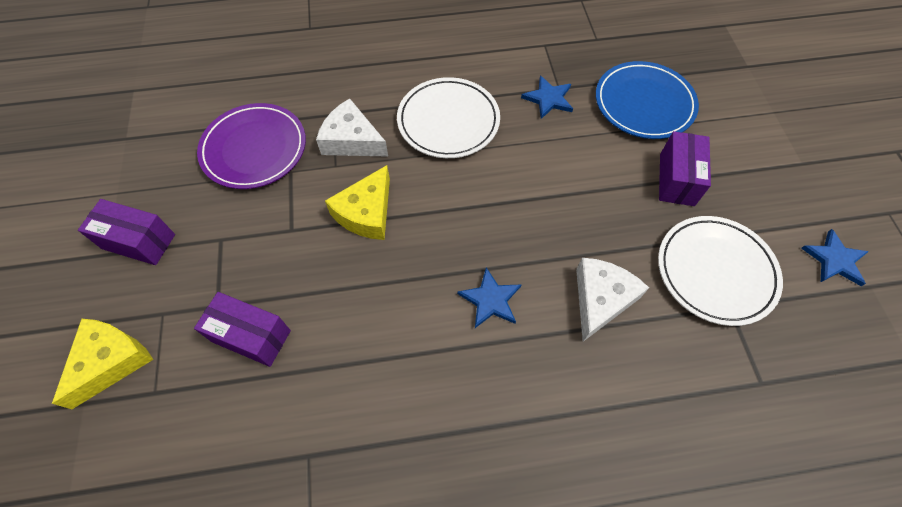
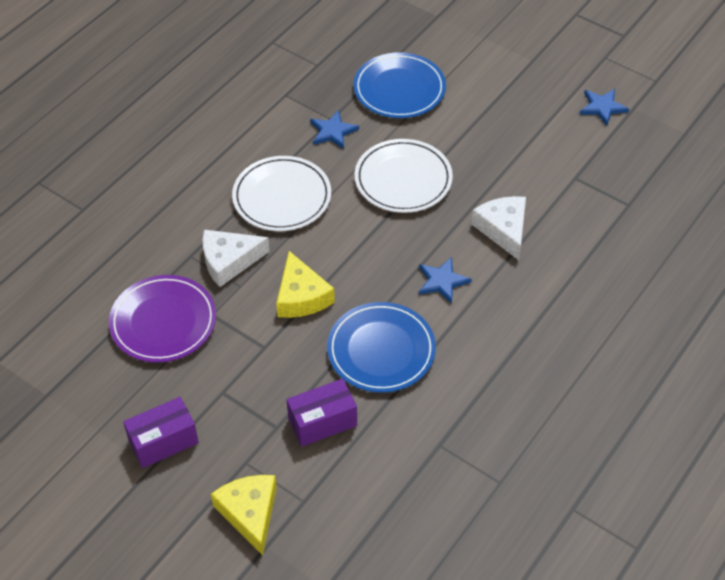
camera: 45 degrees left, 10 degrees down
(368, 316) = (381, 350): none -> blue plate
(676, 179) = (471, 125): purple box -> none
(715, 272) = (548, 163): white plate -> white plate (403, 179)

